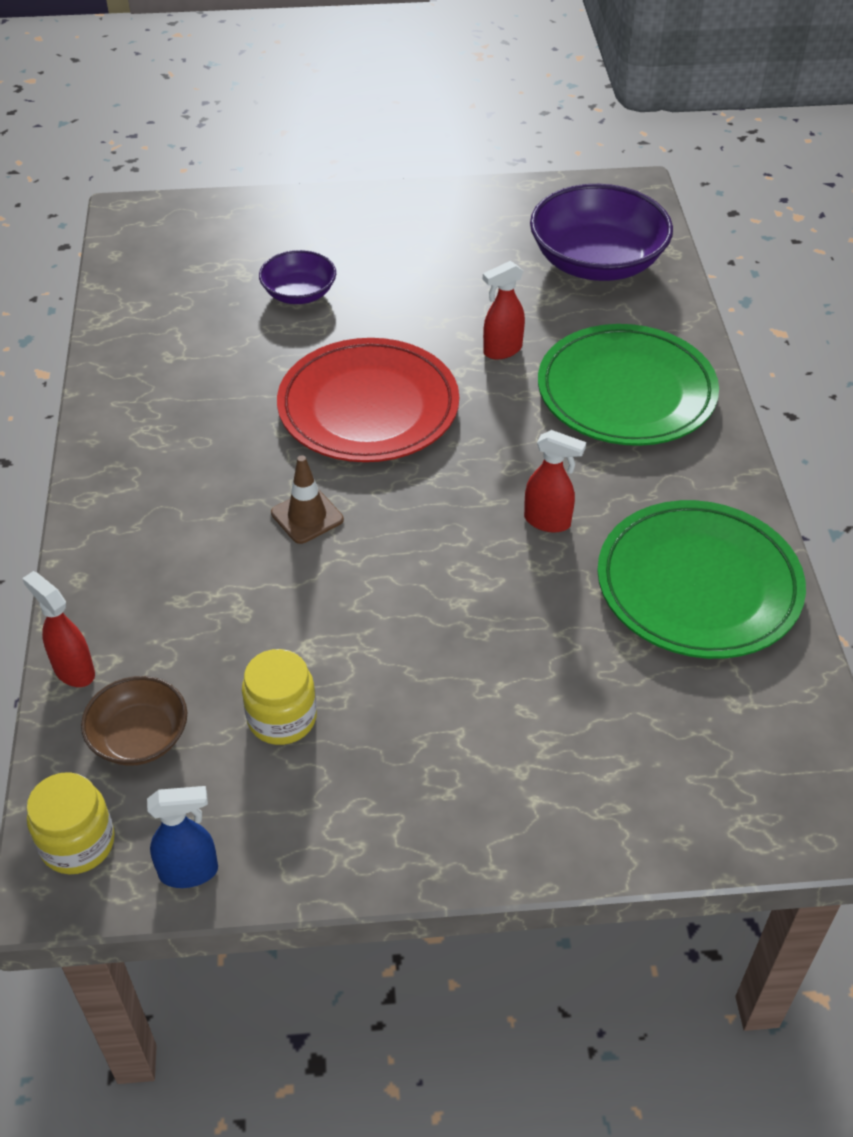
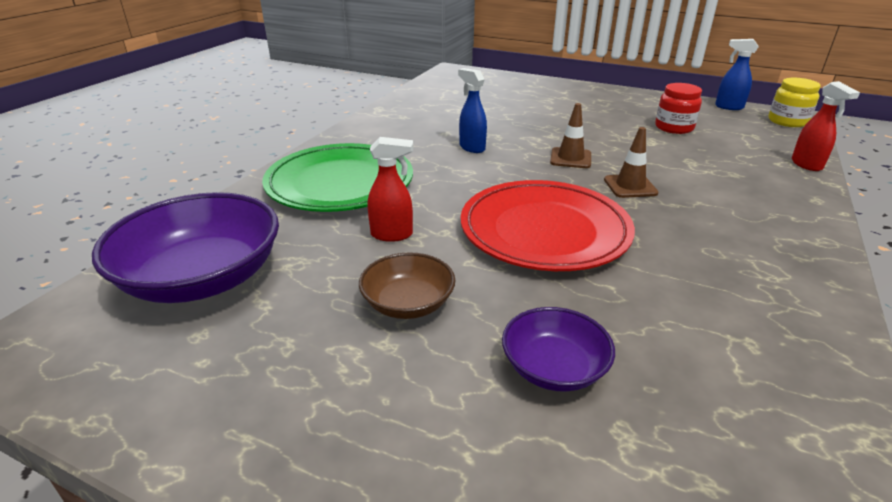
camera: 150 degrees left, 15 degrees down
(139, 737) = (757, 138): brown bowl -> brown bowl (408, 303)
(282, 718) = (674, 127): yellow jar -> red jar
(404, 550) = (570, 158): none -> brown traffic cone
(548, 521) = (471, 147): red spray bottle -> blue spray bottle
(698, 585) = (423, 114): green plate -> none

